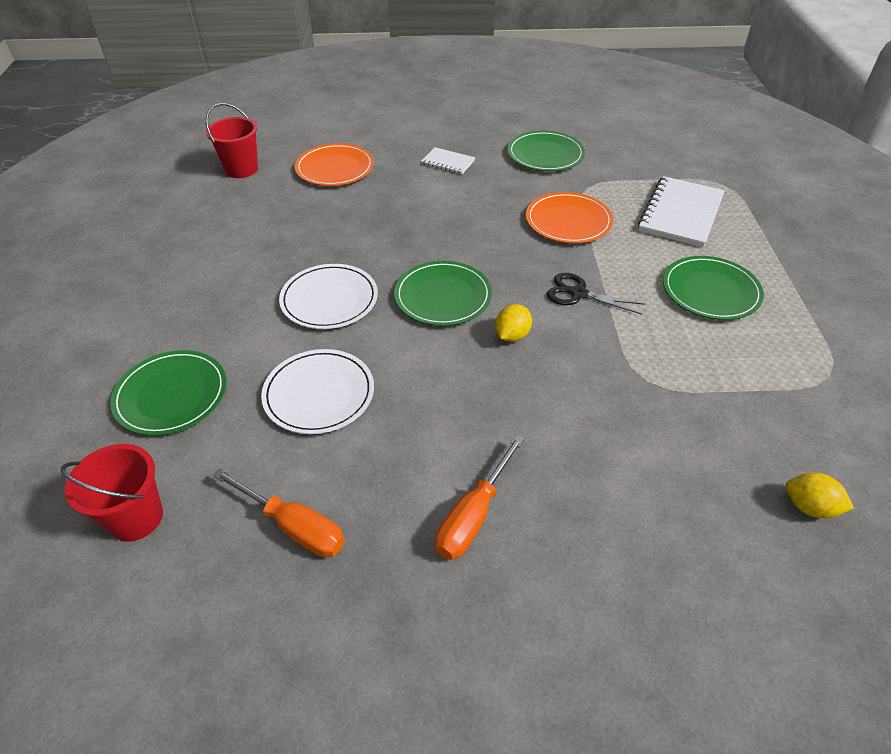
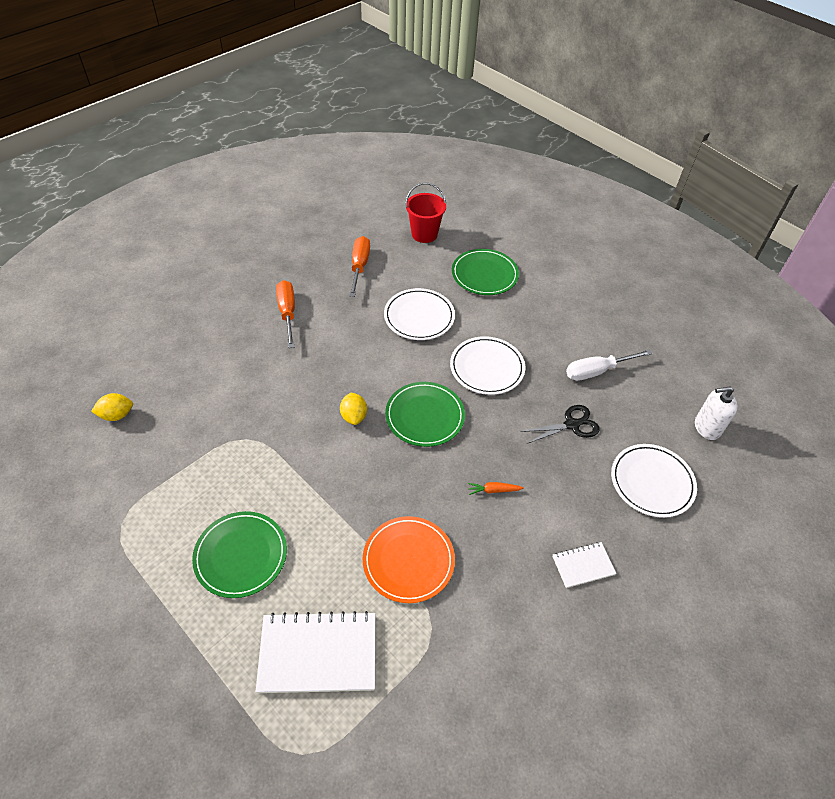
camera: 135 degrees right, 5 degrees up
(241, 169) = (707, 427): red bucket -> white soap dispenser
(244, 241) = (597, 371): none -> white screwdriver
(294, 527) = (359, 266): orange screwdriver -> orange screwdriver turned 105 degrees clockwise
(335, 168) = (652, 482): orange plate -> white plate
(453, 221) = (493, 490): none -> orange carrot
(545, 154) = (516, 657): green plate -> none
(578, 294) = (338, 481): black scissors -> black scissors (571, 425)
(681, 214) = (318, 653): white notebook -> white notebook turned 75 degrees counterclockwise

